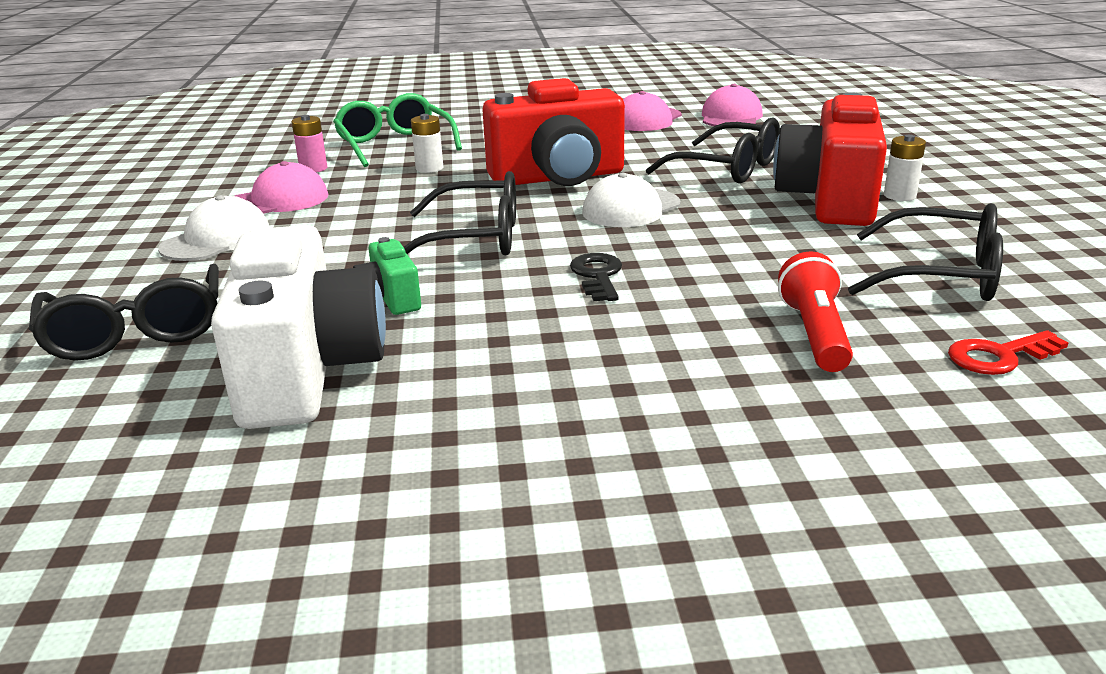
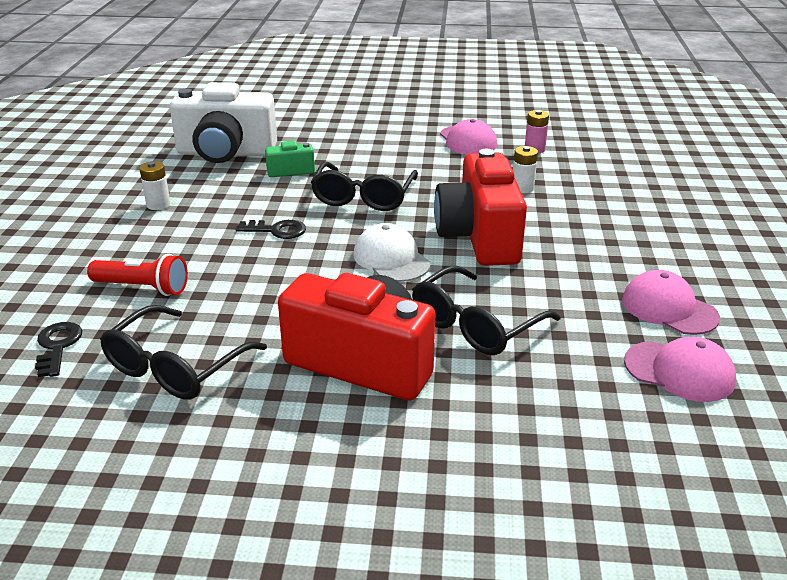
camera: 100 degrees right, 5 degrees up
(137, 332) = (296, 119): black glasses -> none
(216, 239) = (406, 128): white cap -> none
(394, 144) = (593, 177): green glasses -> none
(899, 196) = (352, 410): white battery -> white battery (158, 205)
(999, 356) = (57, 346): red key -> black key

